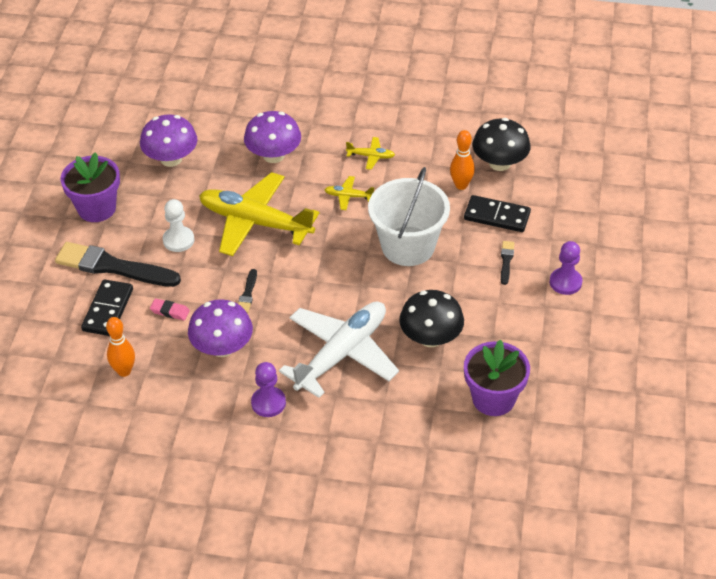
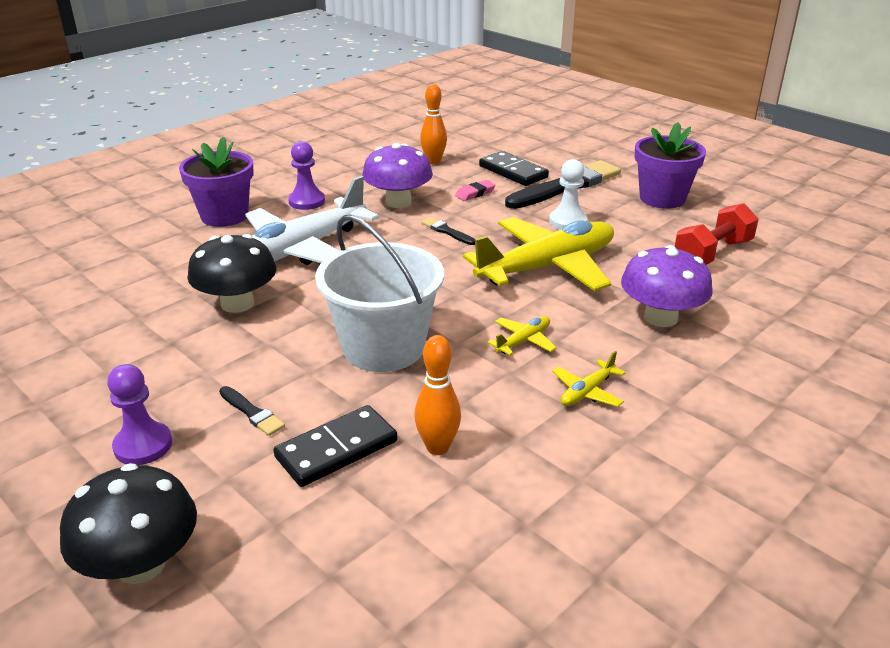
camera: 125 degrees right, 15 degrees down
(171, 159) = (712, 253): purple mushroom -> red dumbbell
(342, 353) = (301, 250): white plane -> white plane turned 60 degrees clockwise
(493, 398) = (108, 305): purple flower pot -> purple flower pot (224, 216)
(499, 163) = (441, 519): black mushroom -> black mushroom (141, 564)

